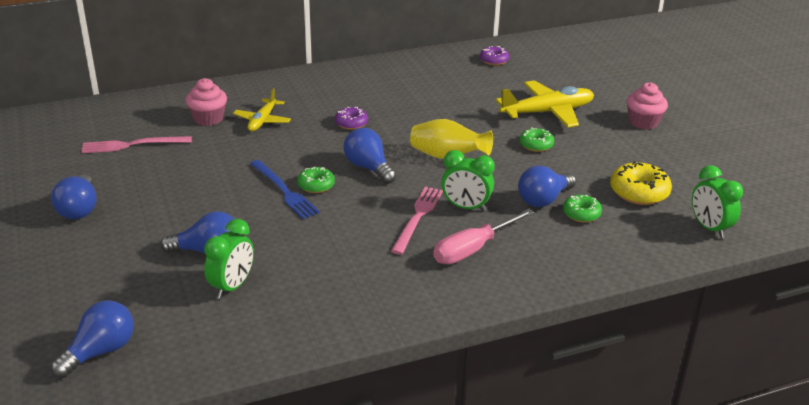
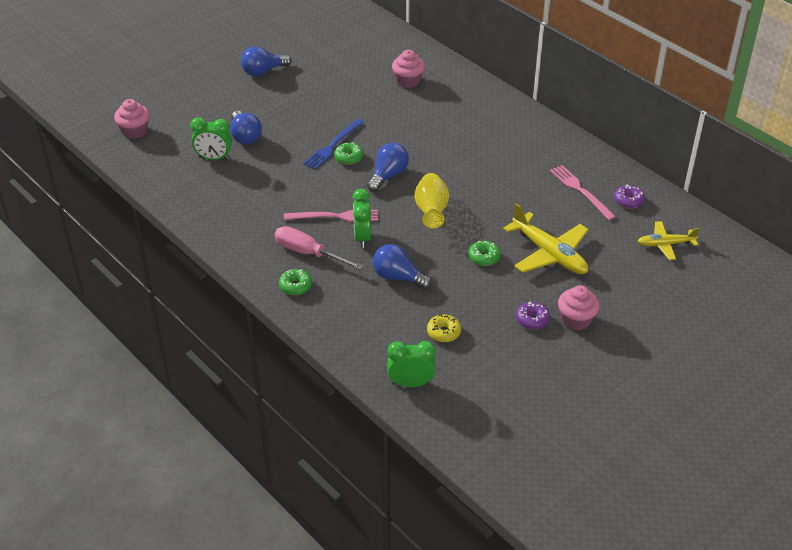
camera: 70 degrees right, 10 degrees up
(100, 352) = (134, 131): blue light bulb -> pink cupcake
(132, 145) = (350, 62): pink fork -> pink fork (580, 191)
(262, 121) = (422, 106): yellow plane -> yellow plane (665, 244)
(351, 123) = (449, 149): purple donut -> purple donut (532, 320)
(581, 214) = (389, 302): green donut -> green donut (295, 286)
(639, 192) = (443, 332): yellow donut -> yellow donut, size x0.62
(709, 228) = (411, 383): green clock -> green clock turned 45 degrees clockwise

